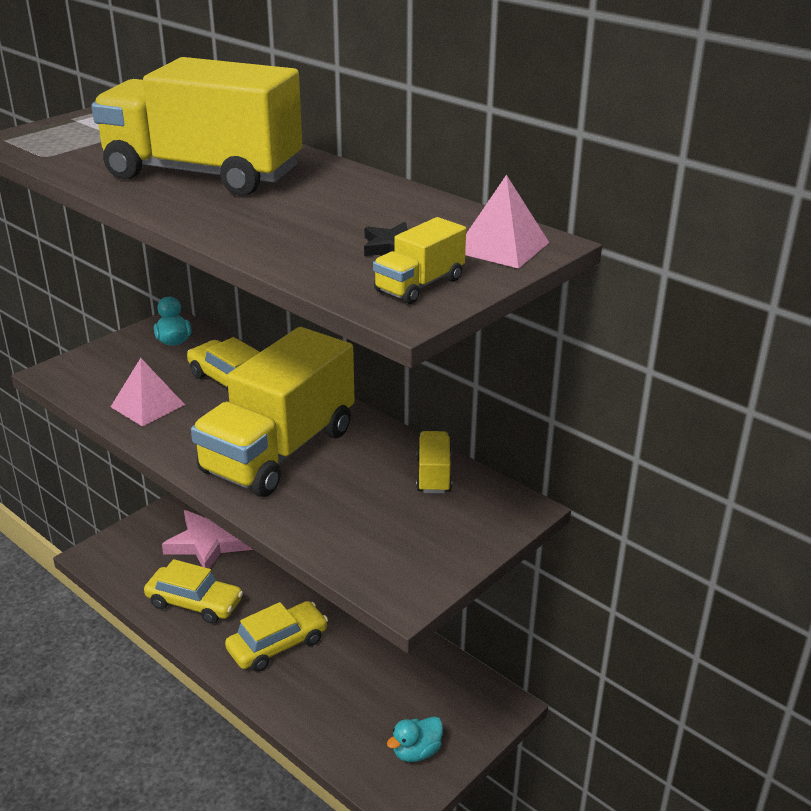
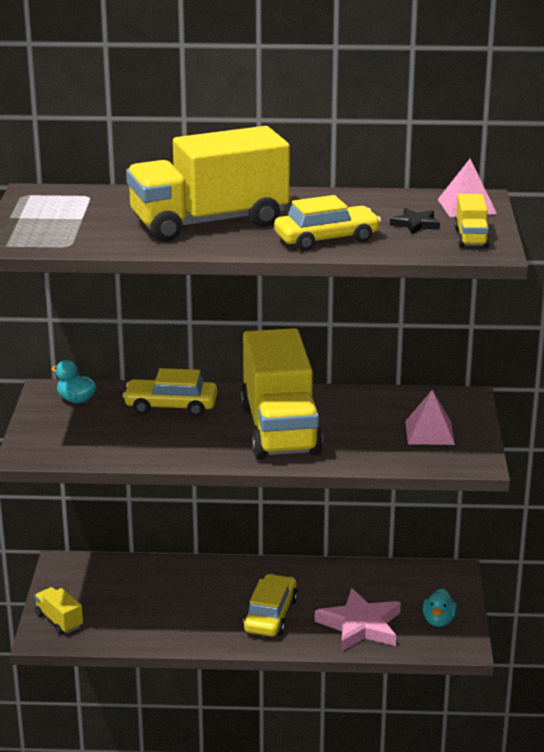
camera: 40 degrees left, 5 degrees down
(148, 405) = (140, 443): pink pyramid -> pink pyramid (429, 432)
(194, 603) = (173, 623): yellow car -> yellow car (326, 239)
(209, 542) = (123, 584): pink star -> pink star (360, 625)
(433, 475) = (393, 402): yellow truck -> yellow truck (59, 621)

